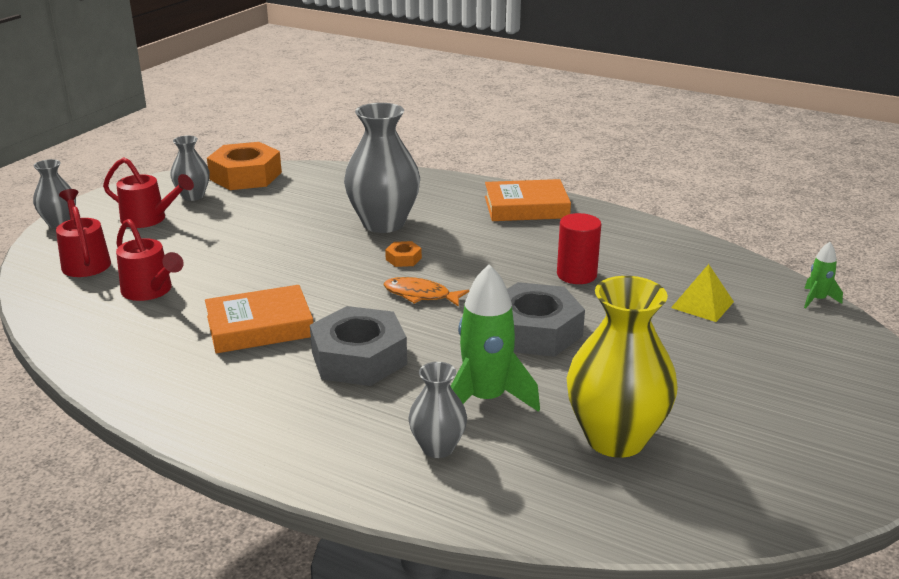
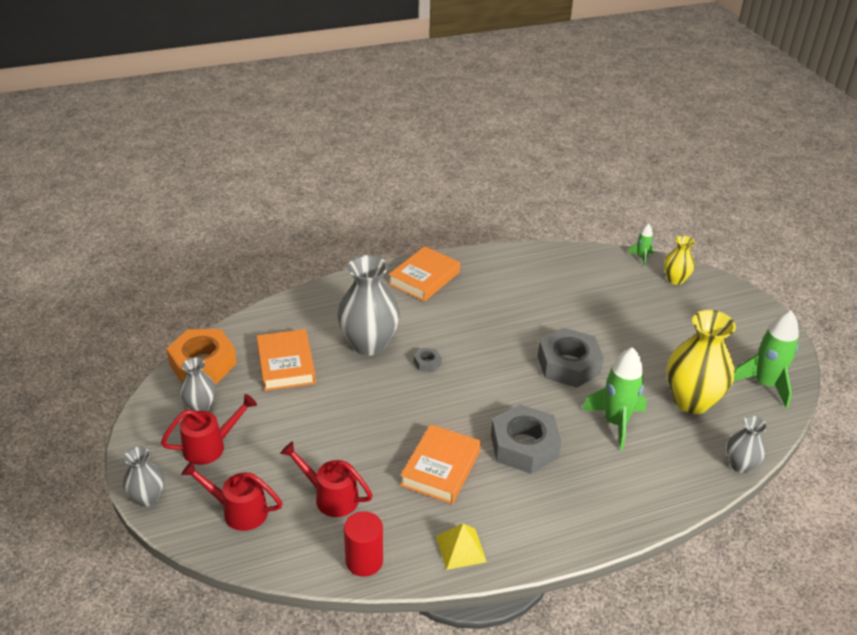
camera: 50 degrees left, 10 degrees up
(150, 291) = (330, 497): red watering can -> red watering can turned 150 degrees counterclockwise
(297, 204) = (286, 364): none -> orange book
(403, 259) = (427, 363): orange nut -> grey nut
(420, 295) = (480, 382): orange fish -> none
(438, 447) = (642, 466): grey vase -> grey vase (740, 465)
(576, 275) = (527, 312): red cylinder -> red cylinder (364, 561)
(702, 304) = (606, 293): yellow pyramid -> yellow pyramid (461, 548)
(755, 487) = (765, 384): none -> green rocket
(827, 337) = (675, 279): none -> yellow vase

